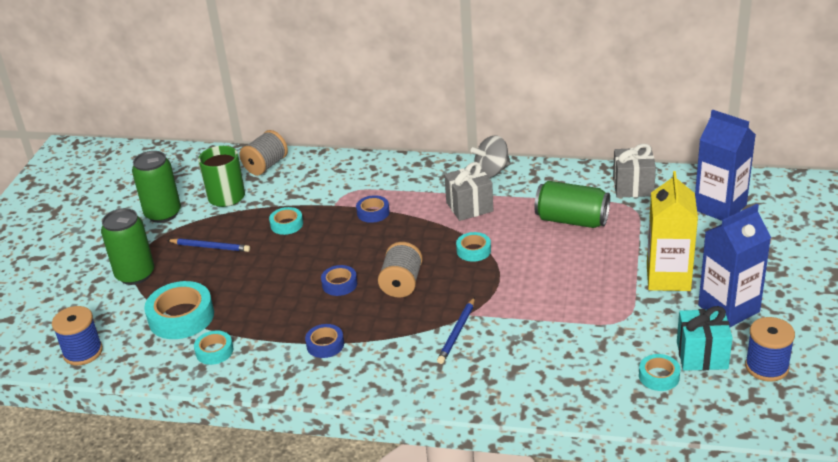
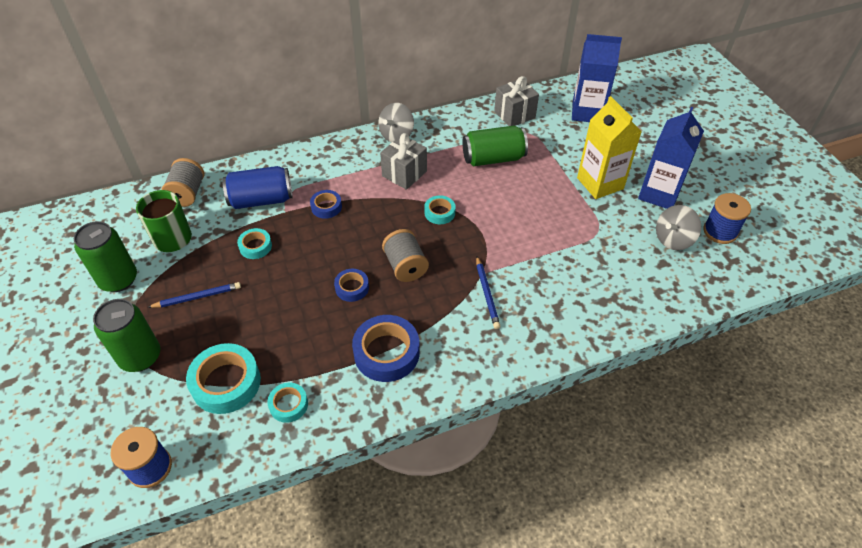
camera: 35 degrees left, 15 degrees up
(322, 189) = (261, 200): none -> blue can
(325, 345) = (386, 353): blue tape -> blue tape, size x1.81
(659, 376) = (660, 269): turquoise tape -> none
(702, 355) = (673, 239): turquoise gift -> grey spinning top

